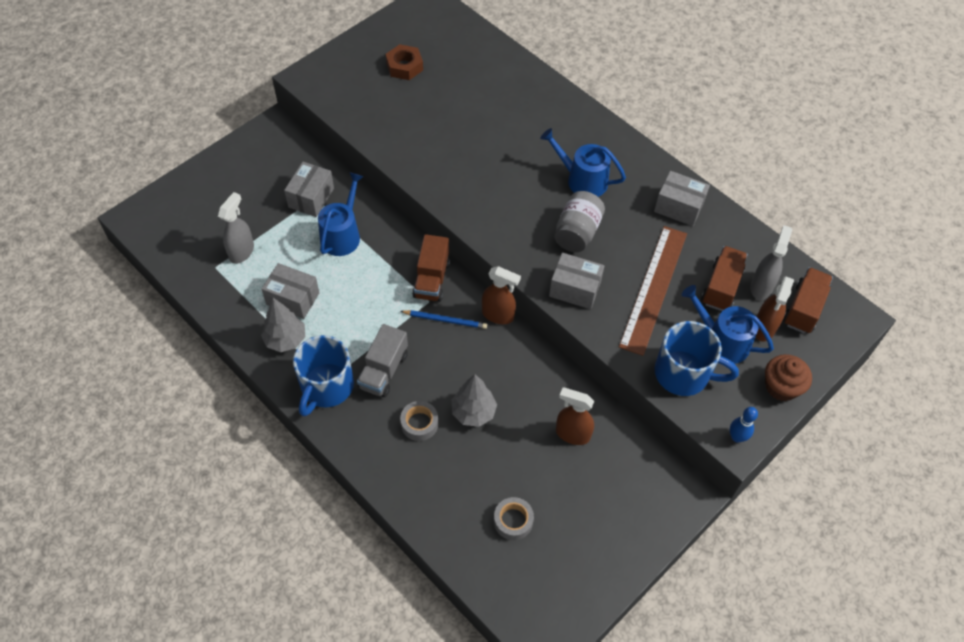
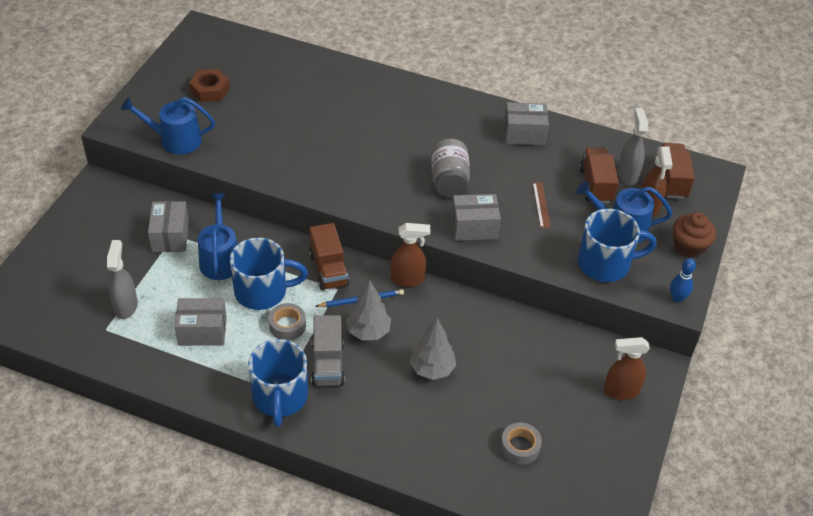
camera: 25 degrees left, 10 degrees down
(285, 339) = (216, 370): grey tree -> grey tree (368, 331)
(363, 279) = (263, 291): none -> blue mug
(419, 423) = (388, 397): grey tape -> grey tape (287, 325)
(572, 434) = (530, 355): brown spray bottle -> brown spray bottle (620, 391)
(582, 180) = (429, 137): blue watering can -> blue watering can (175, 140)
(654, 289) = (541, 205): brown ruler -> brown ruler, size x0.42

